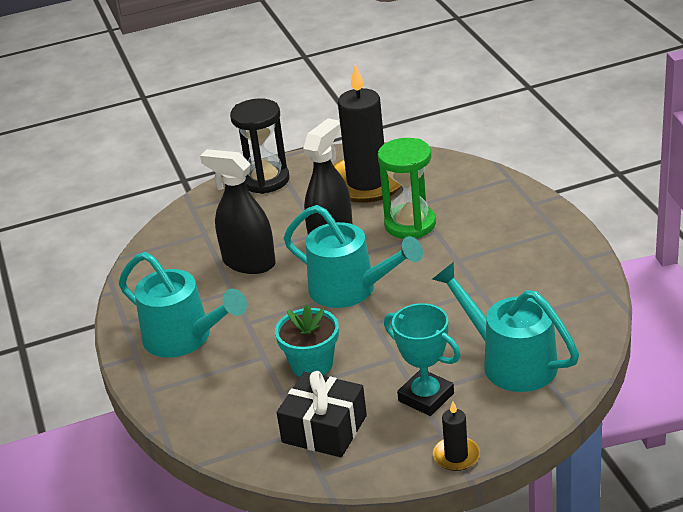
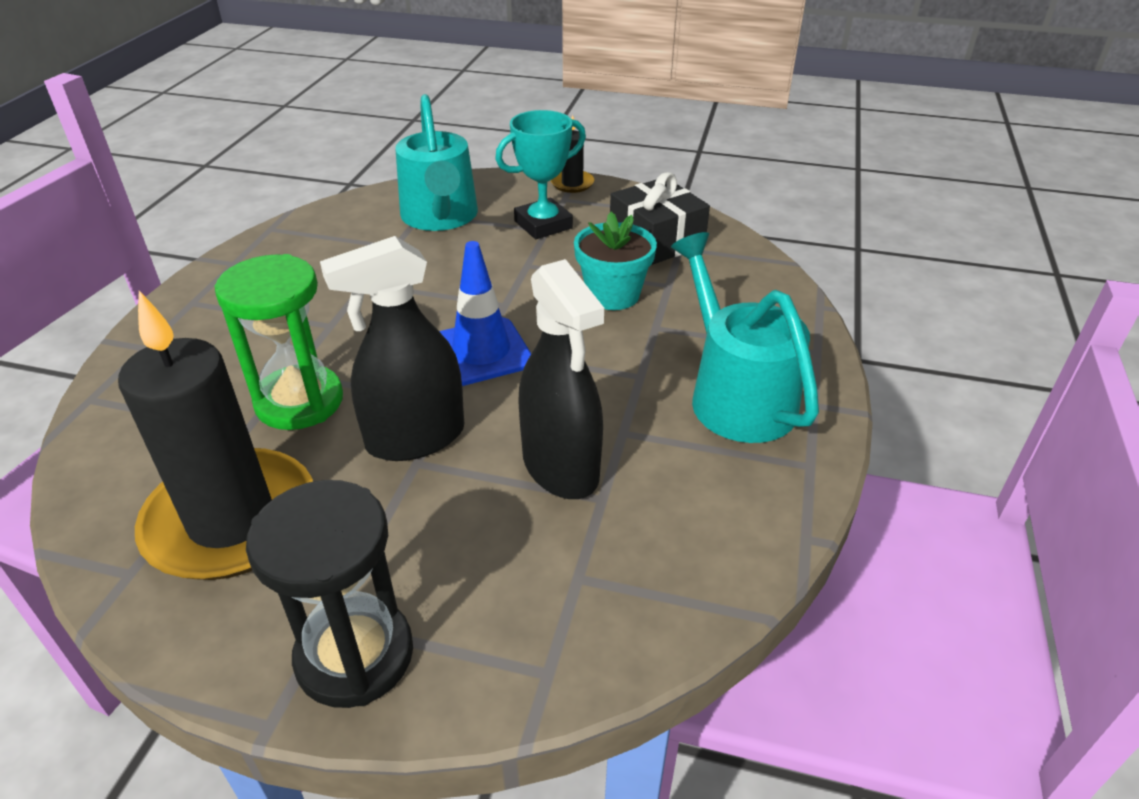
camera: 150 degrees left, 5 degrees up
(351, 290) = (481, 352): turquoise watering can -> blue traffic cone
(426, 397) = (543, 224): turquoise trophy -> turquoise trophy turned 75 degrees clockwise

